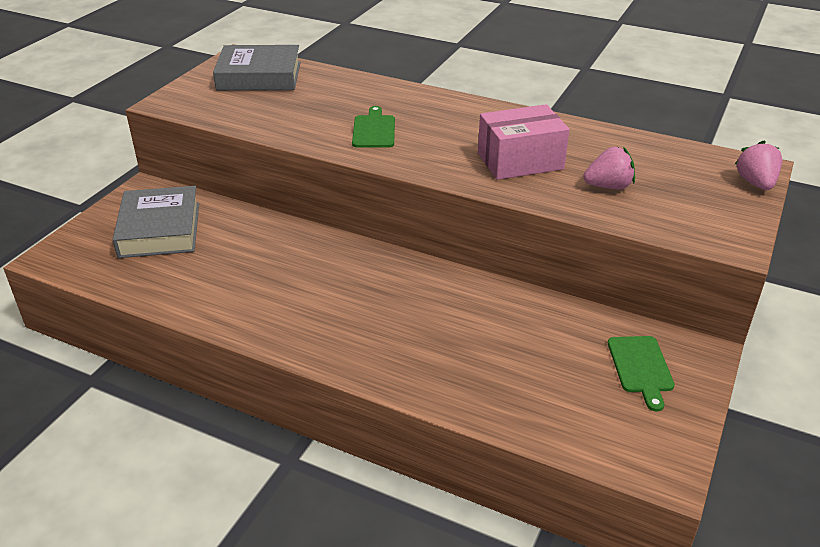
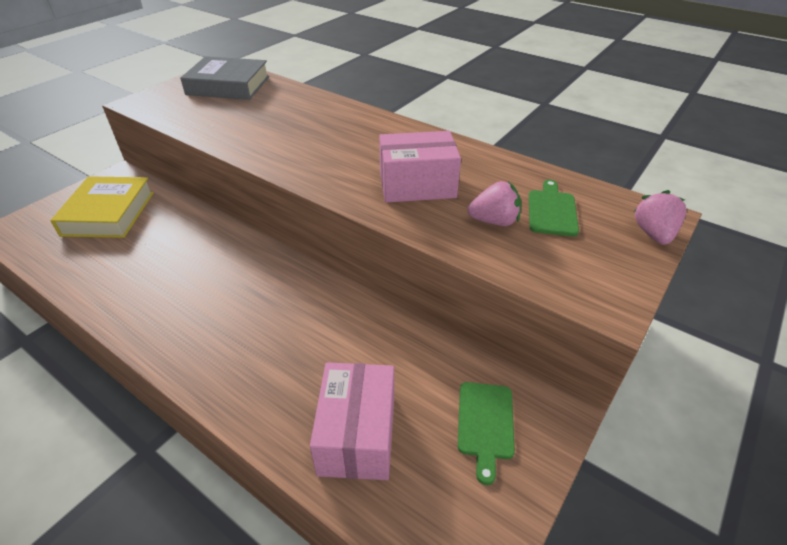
camera: 10 degrees right, 5 degrees up
(160, 229) = (108, 213): grey book -> yellow book
(374, 130) = (297, 142): green cutting board -> green cutting board (552, 211)
(528, 390) = (357, 434): none -> pink box

